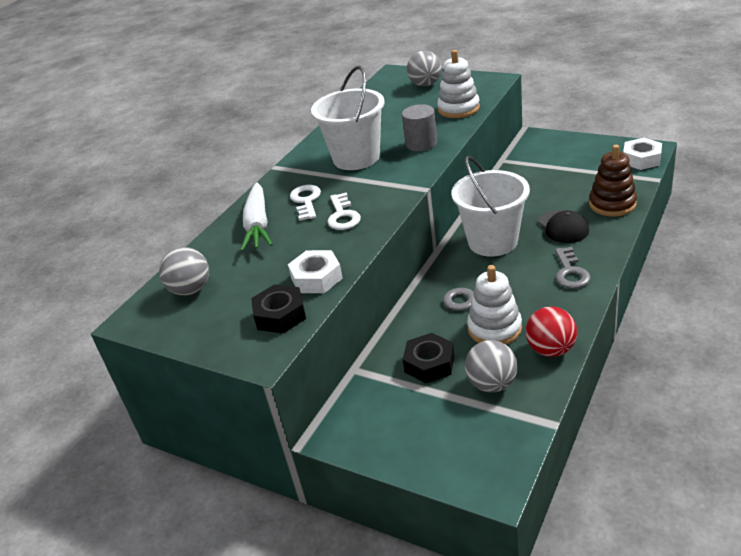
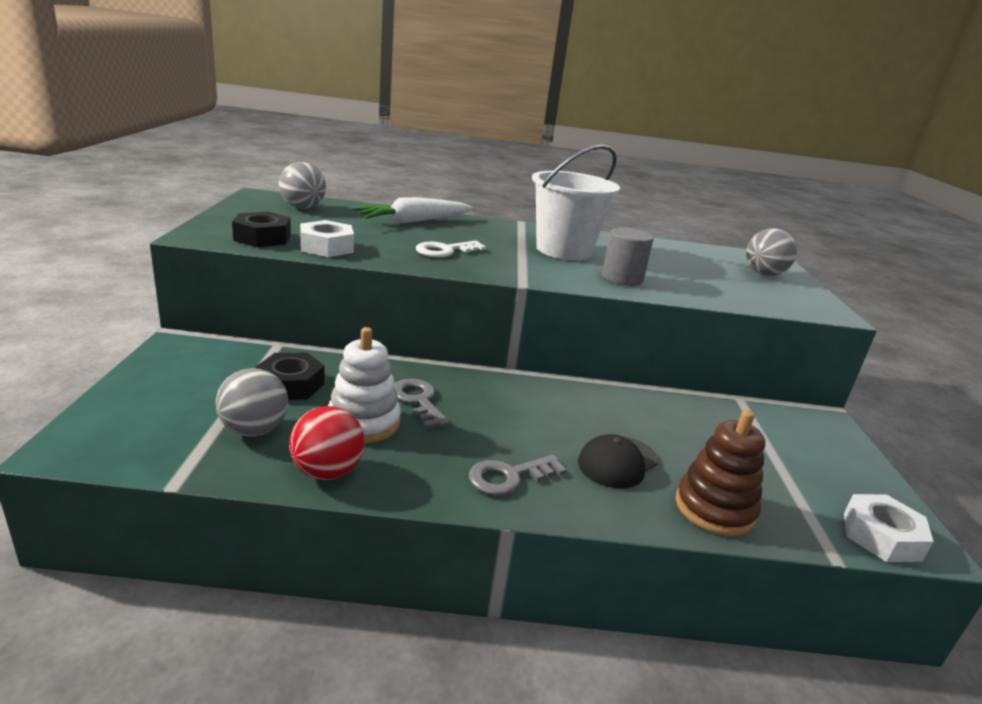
camera: 55 degrees right, 10 degrees down
(306, 201) = (465, 235): white key -> none
(458, 109) = (727, 294): white stacking toy -> none
(493, 241) = (546, 406): white bucket -> none

